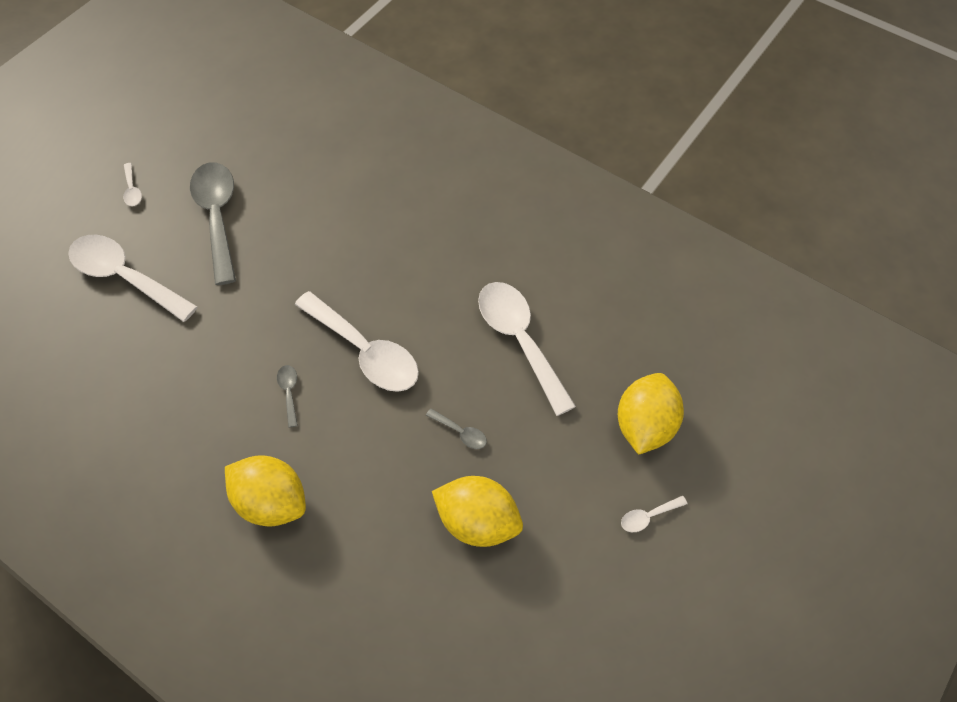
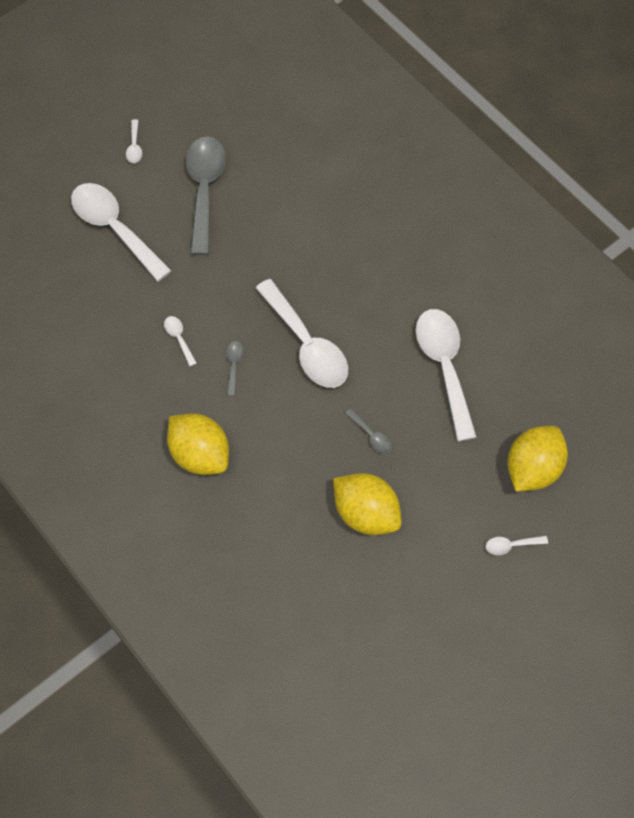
camera: 15 degrees right, 5 degrees up
(220, 377) = (179, 338): none -> white spoon

